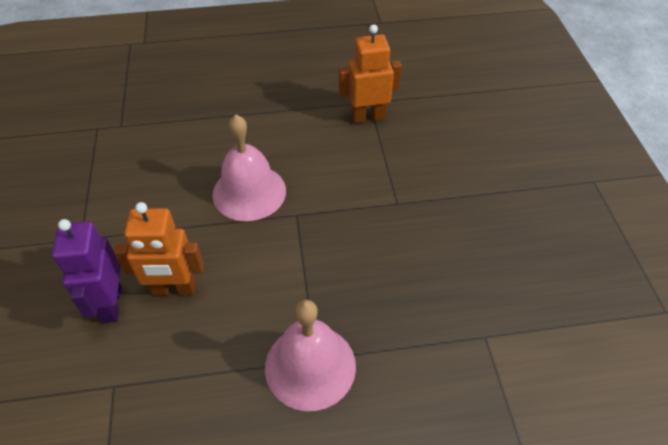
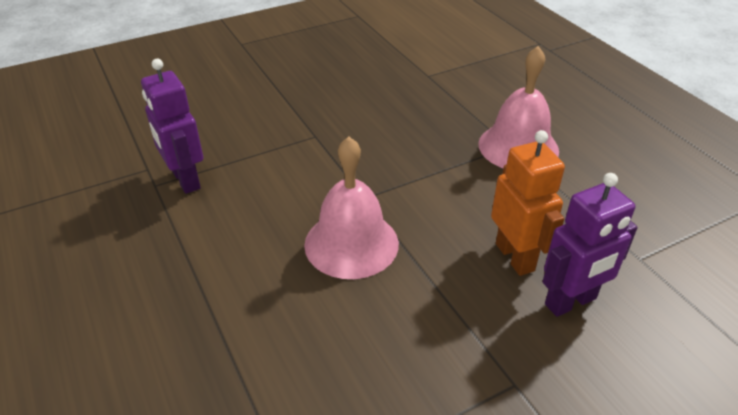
camera: 110 degrees left, 10 degrees down
(367, 117) = (185, 180): orange robot -> purple robot

